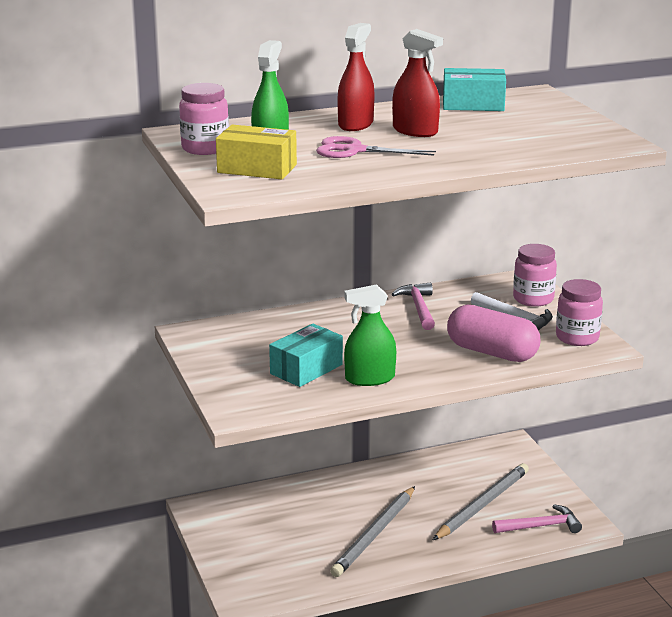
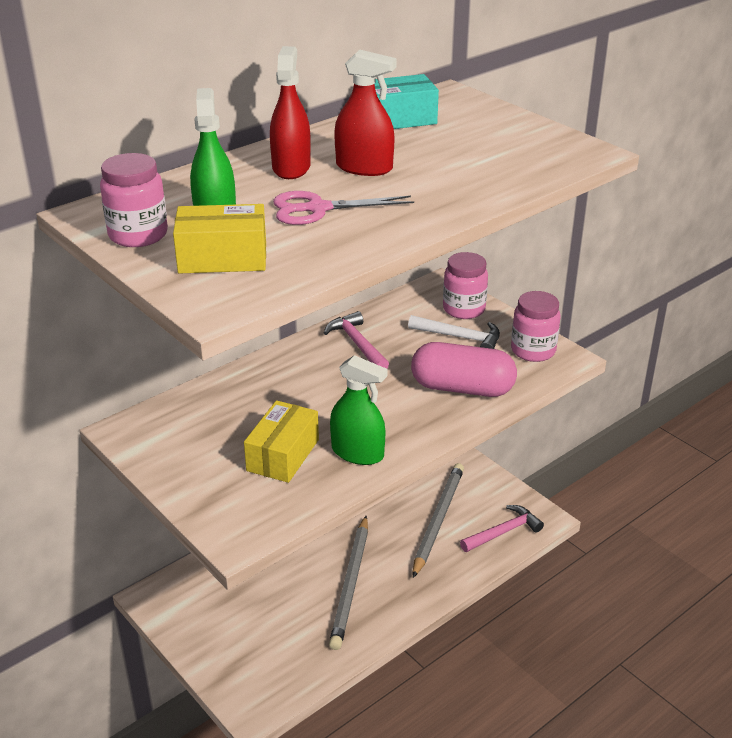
camera: 20 degrees left, 10 degrees up
(306, 369) = (283, 455): turquoise box -> yellow box
(370, 378) = (357, 452): green spray bottle -> green spray bottle turned 120 degrees counterclockwise

